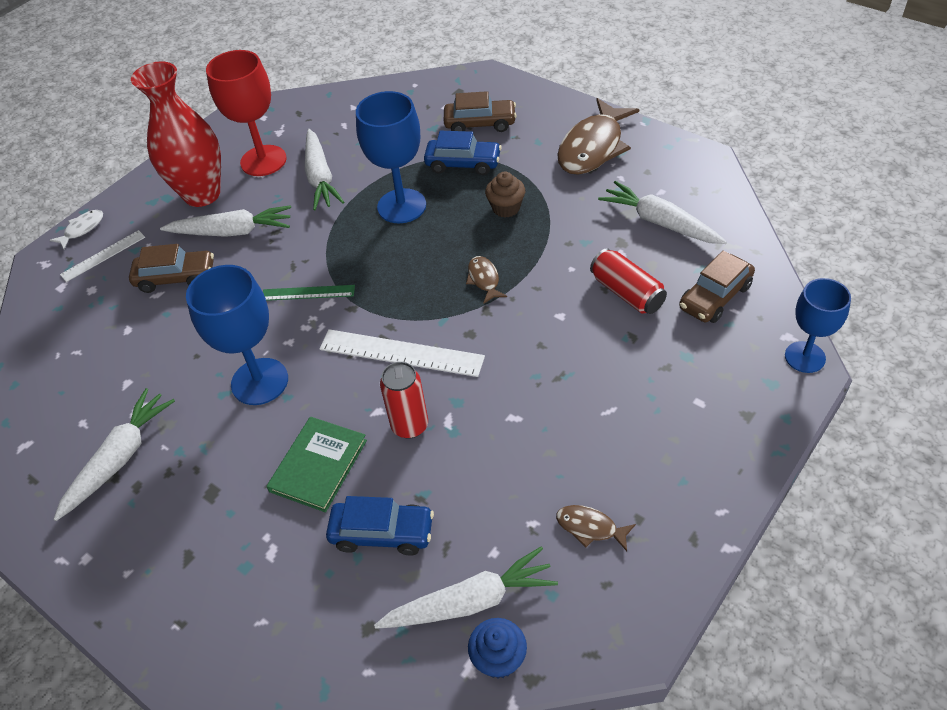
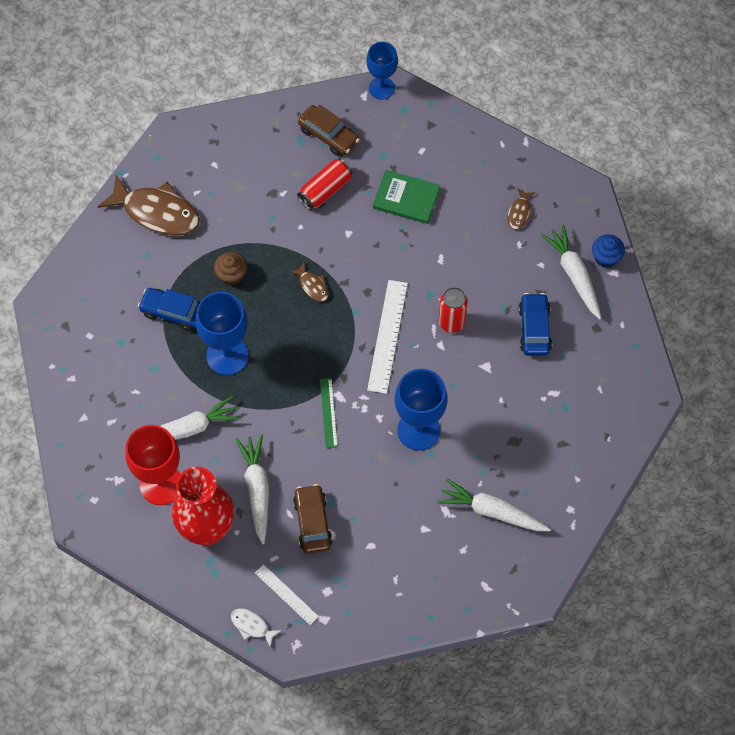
camera: 100 degrees left, 15 degrees up
(318, 466) = (488, 376): green book -> green book (406, 198)
(463, 164) = (173, 312): blue car -> blue car turned 75 degrees counterclockwise
(480, 124) = (118, 303): brown car -> none
(484, 279) = (312, 286): brown fish -> brown fish turned 105 degrees counterclockwise
(660, 222) = (251, 166): white carrot -> none

